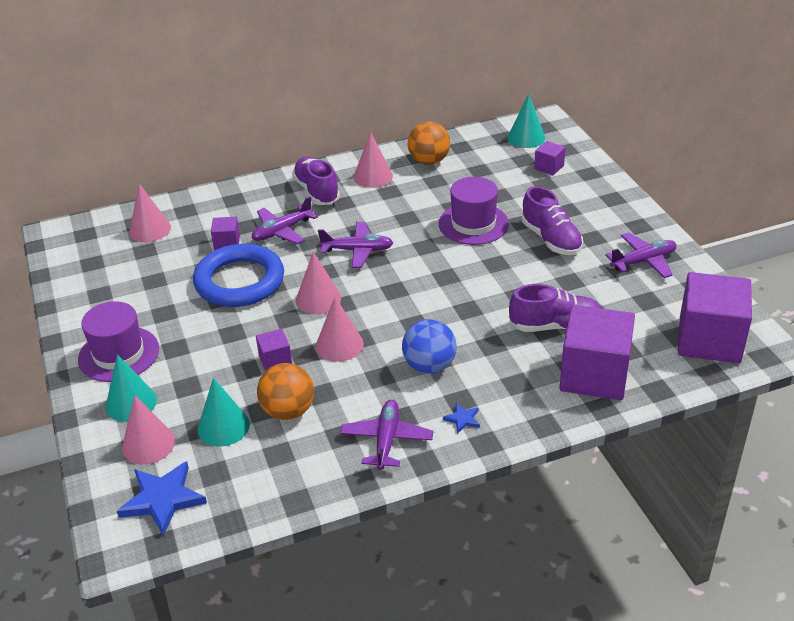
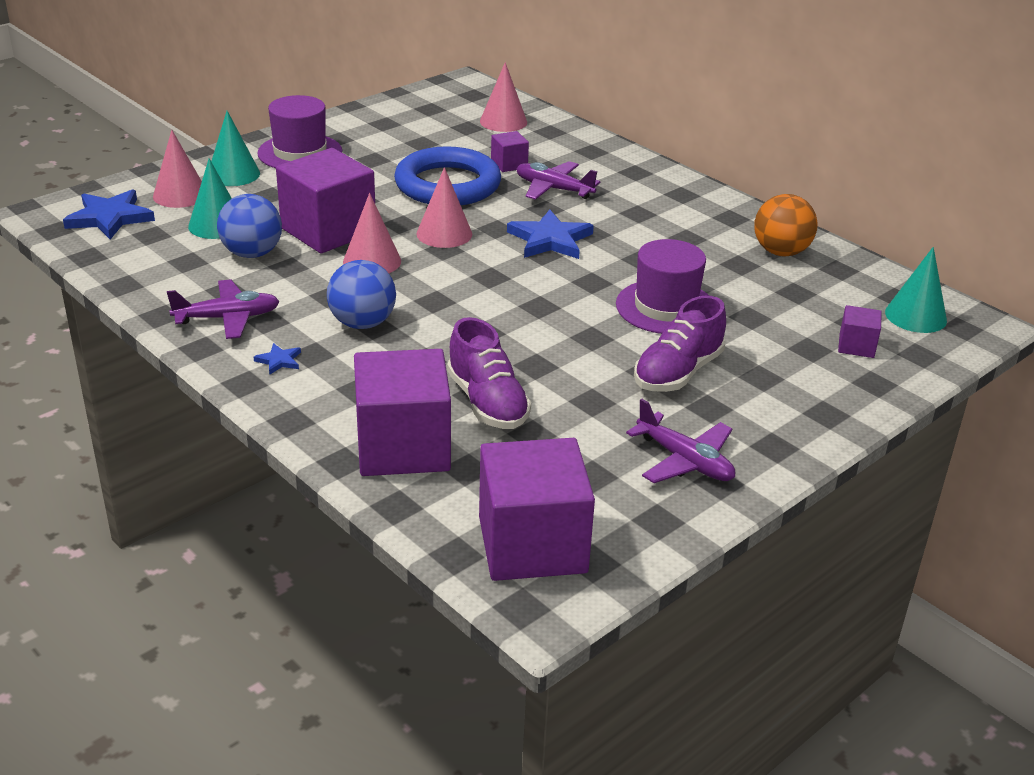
camera: 65 degrees right, 5 degrees down
(275, 360) = (328, 230): purple cube -> purple cube, size x2.19
(288, 411) = (252, 254): orange ball -> blue ball
(317, 191) = (647, 193): purple shoe -> none
(357, 250) = (550, 240): purple plane -> blue star
(373, 176) = (710, 221): pink cone -> none

